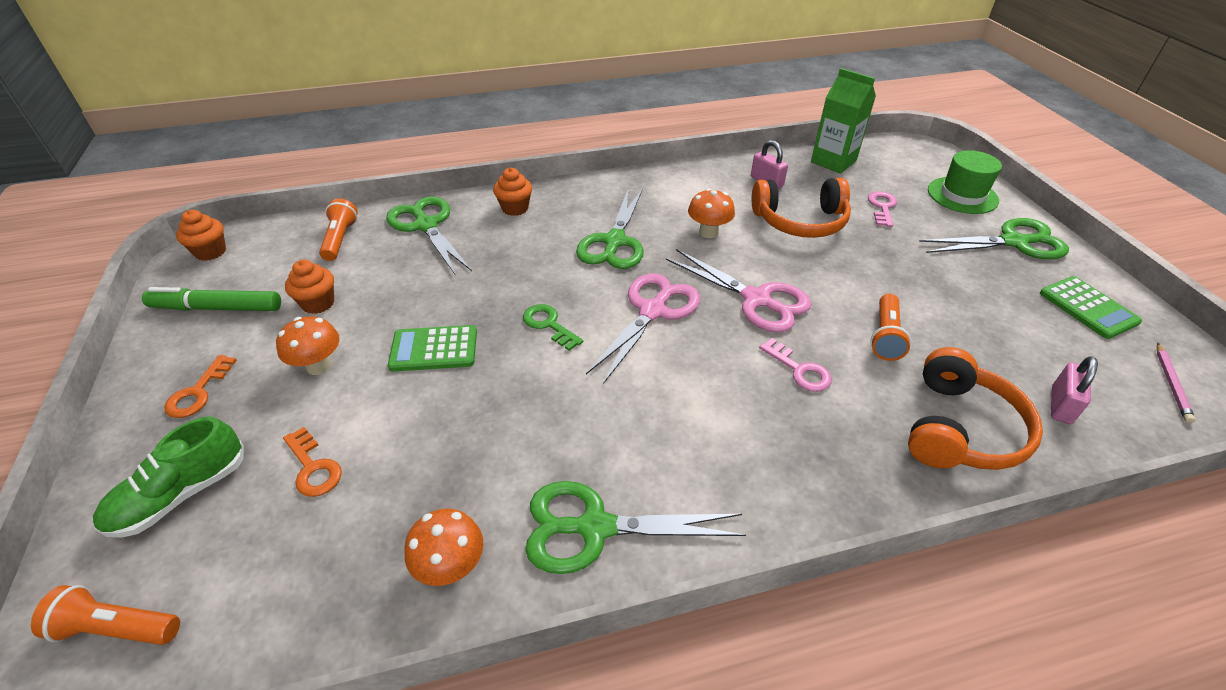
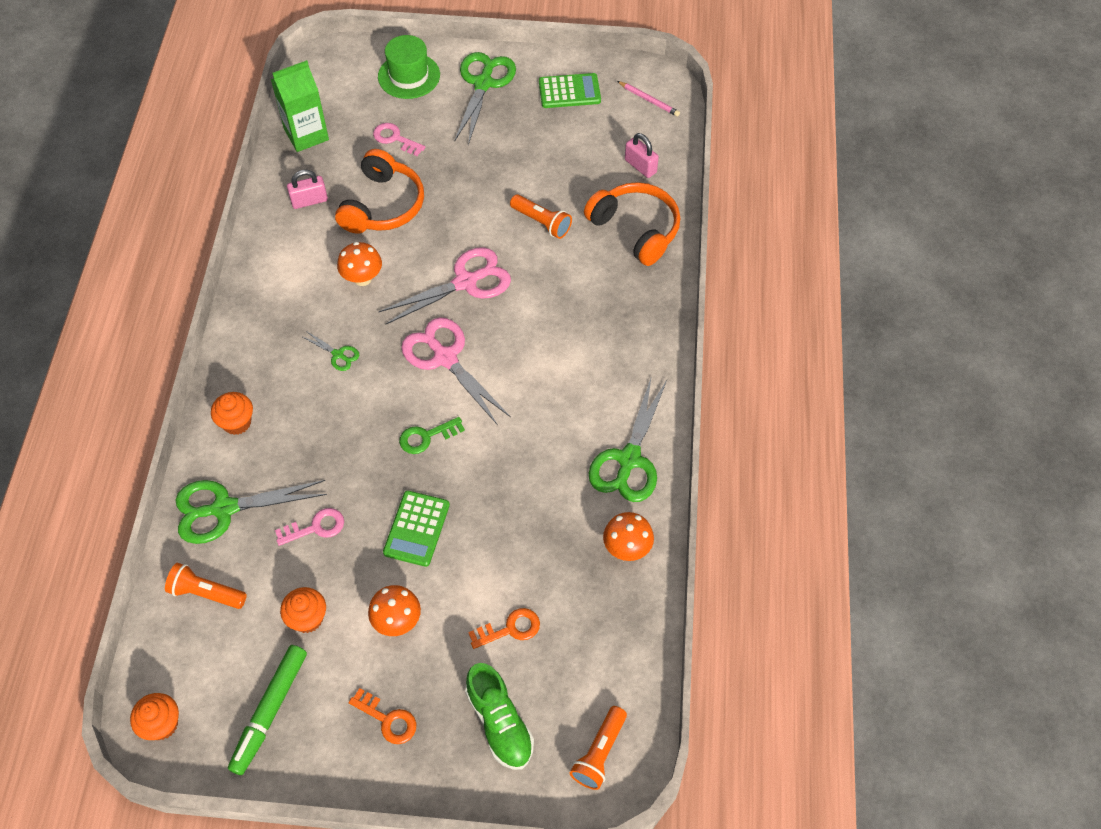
camera: 70 degrees left, 15 degrees up
(614, 242) = (338, 354): green scissors -> green scissors, size x0.46
(799, 370) = (550, 290): pink key -> pink key (315, 527)

